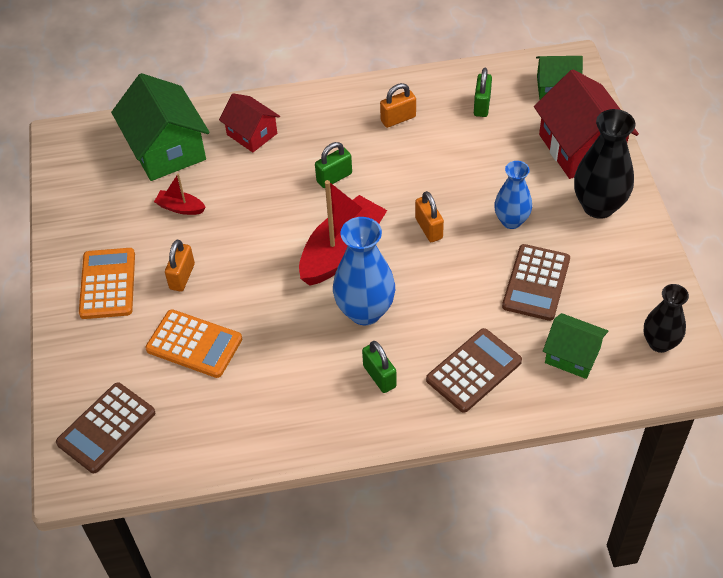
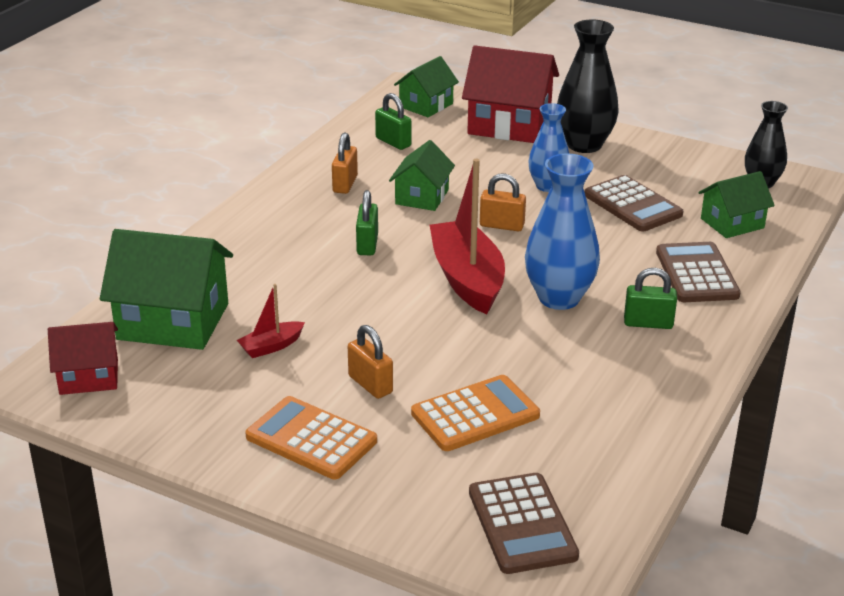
camera: 55 degrees left, 20 degrees down
(252, 134) = (237, 264): red house -> red house (89, 377)
(423, 166) = (422, 197): none -> green house

